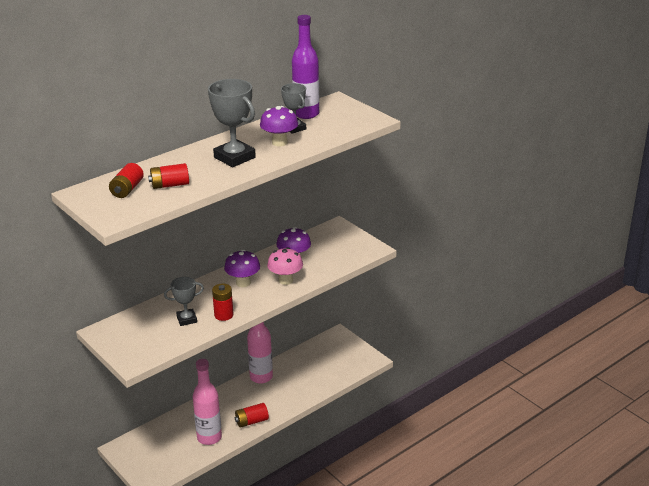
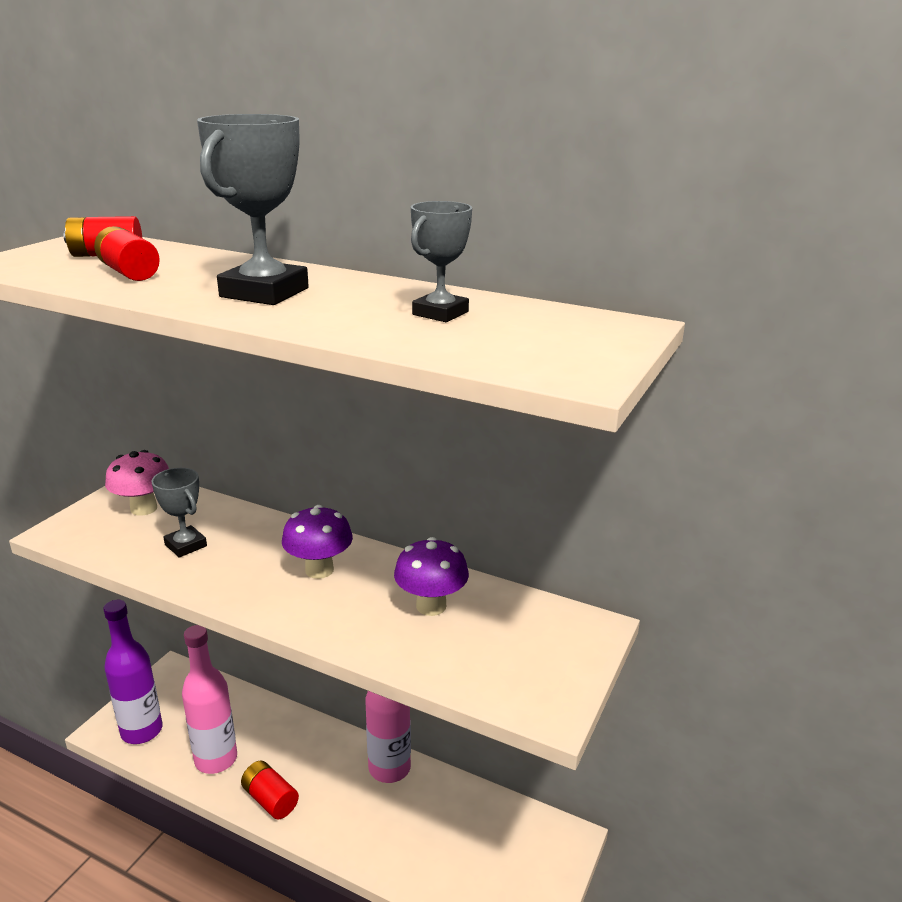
camera: 65 degrees right, 5 degrees down
(223, 315) = (209, 578): red battery -> none
(279, 142) = (359, 312): purple mushroom -> none
(285, 280) = (351, 616): pink mushroom -> pink mushroom (144, 508)
(306, 114) = (521, 312): purple bottle -> purple bottle (142, 731)

